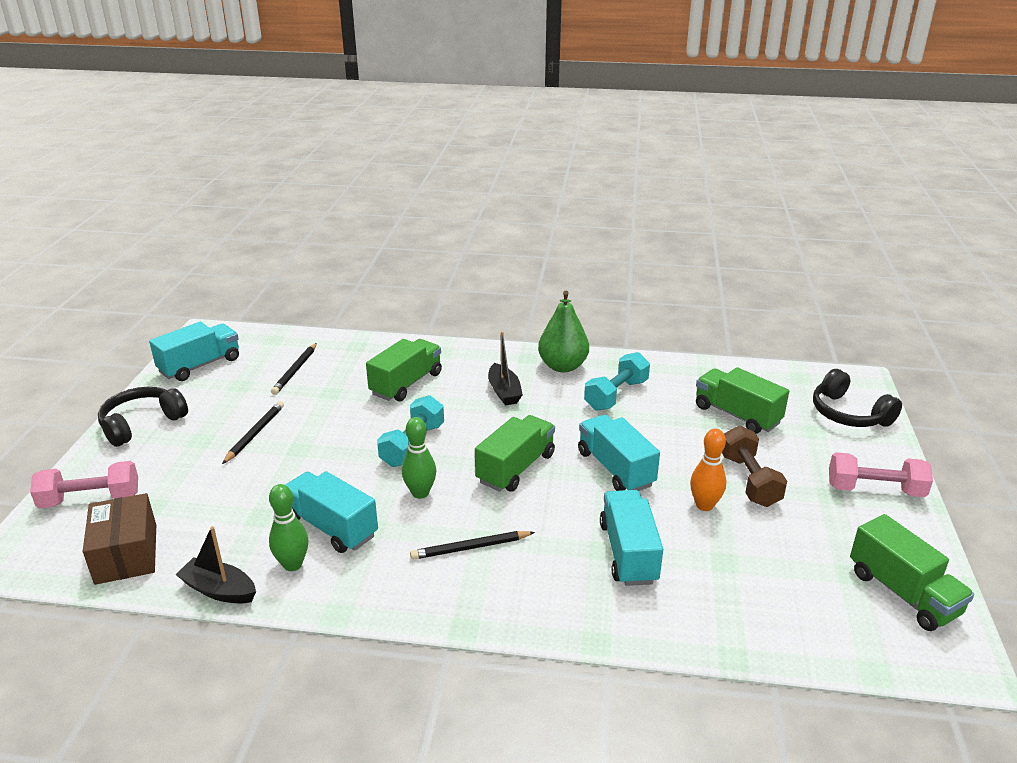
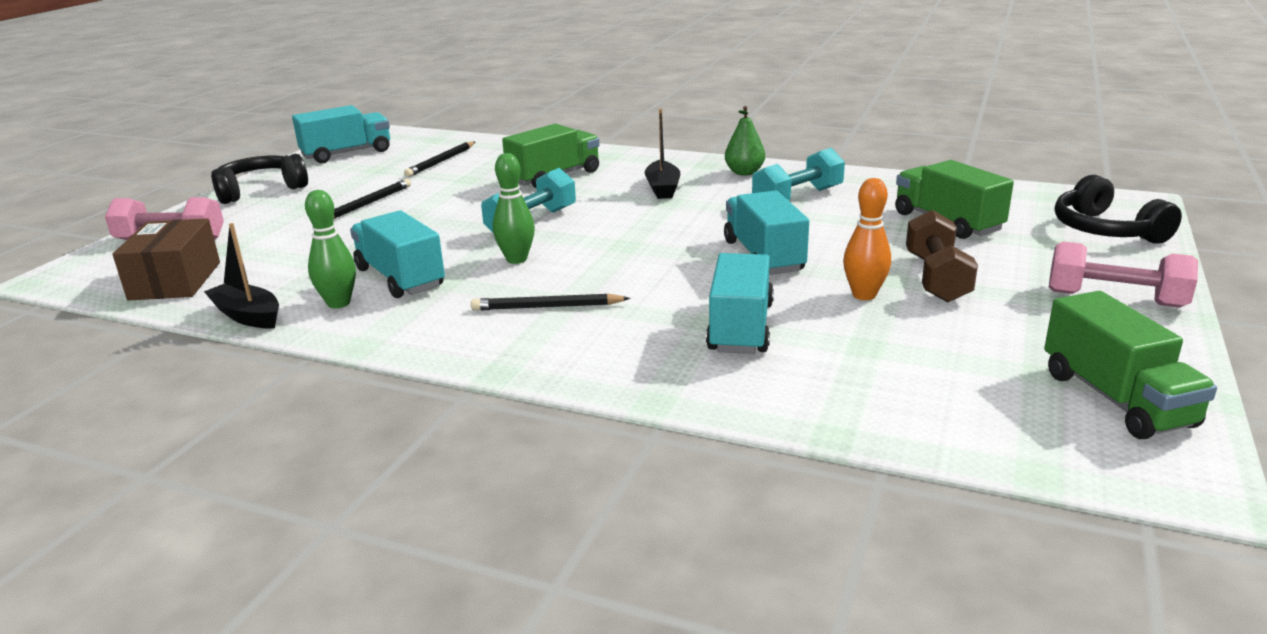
camera: 15 degrees right, 5 degrees down
(516, 468) = (640, 248): green truck -> none
(563, 366) = (744, 172): green pear -> green pear, size x0.65

